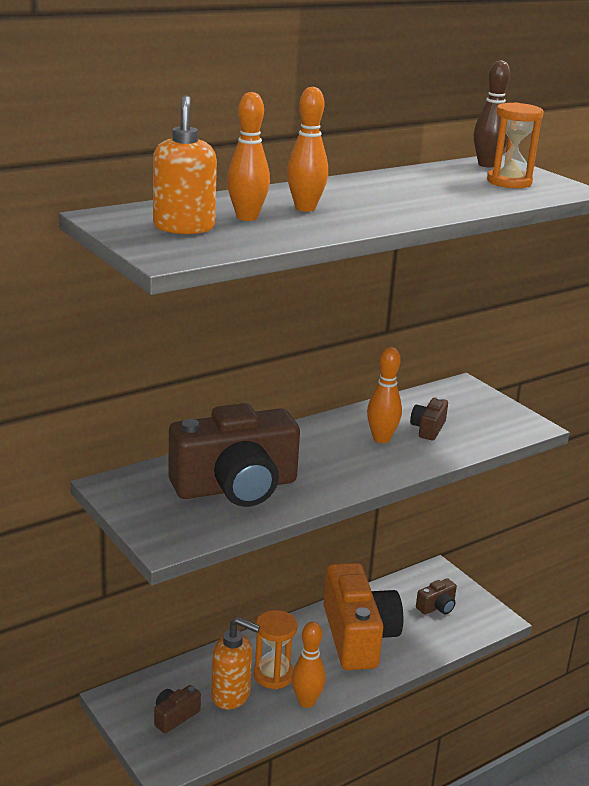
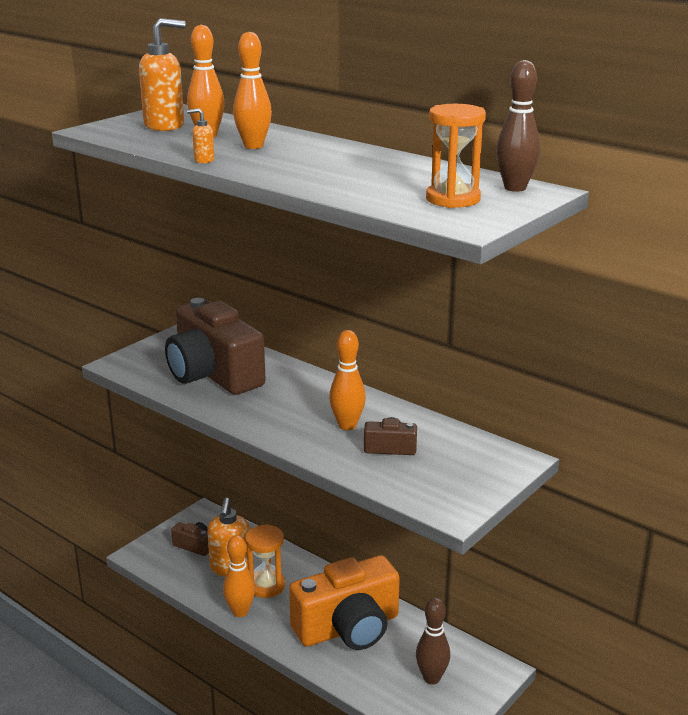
camera: 75 degrees right, 0 degrees up
(346, 230) = (204, 160): none -> orange soap dispenser
(437, 607) = (431, 678): brown camera -> brown bowling pin

